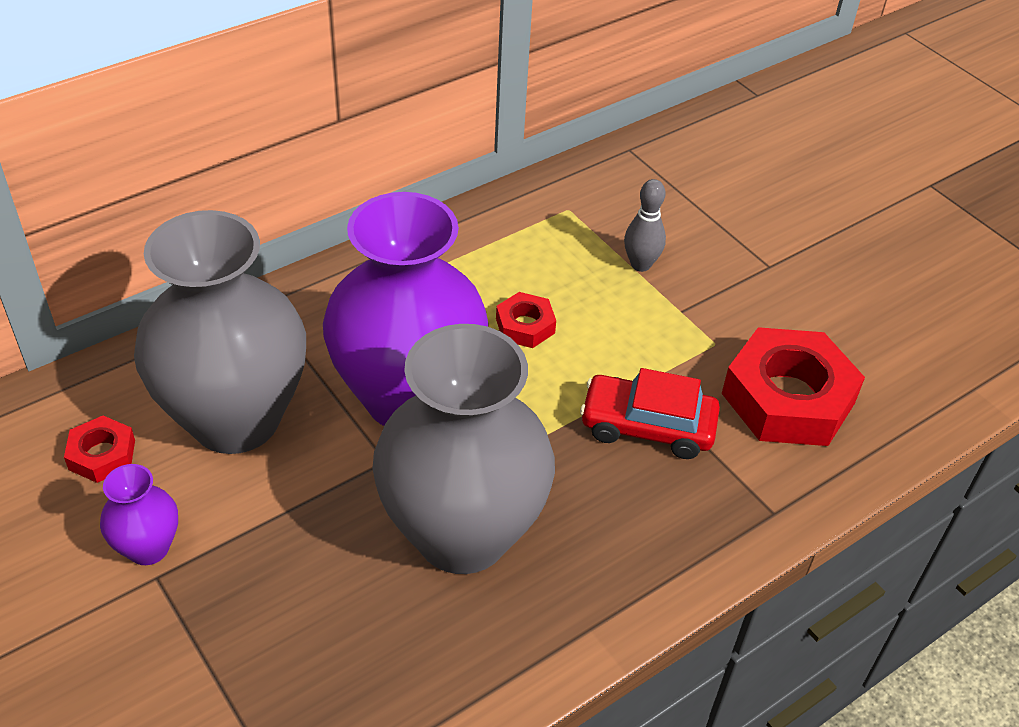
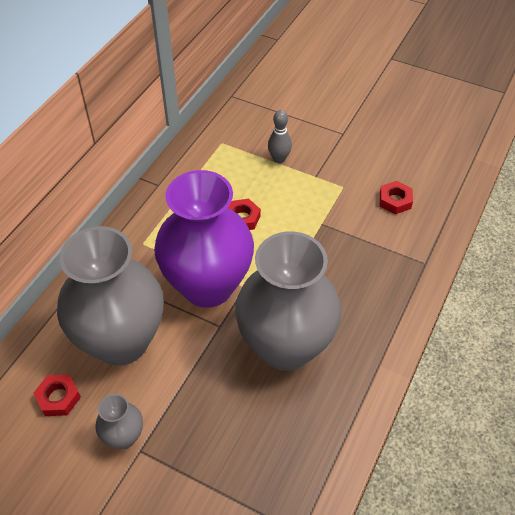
camera: 25 degrees left, 5 degrees up
(148, 548) = (124, 437): purple vase -> grey vase
(647, 426) = (338, 246): red car -> none
(788, 398) = (395, 200): red nut -> red nut, size x0.48

